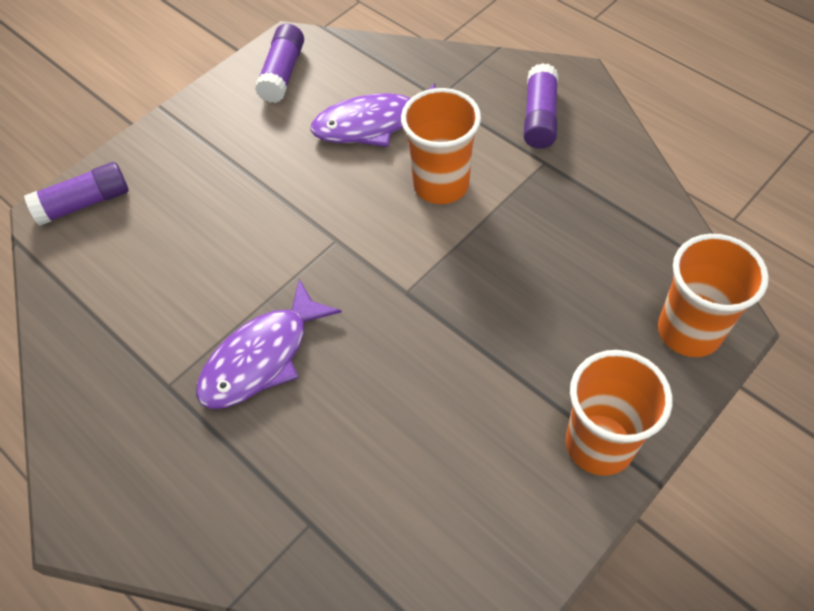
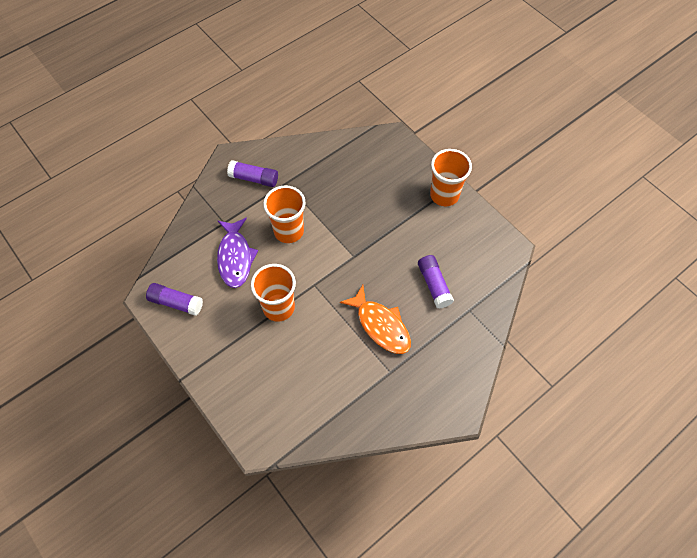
camera: 85 degrees left, 5 degrees up
(84, 203) = (254, 422): purple glue stick -> purple glue stick (434, 285)
(261, 357) = (380, 325): purple fish -> orange fish
(689, 331) = (395, 150): orange cup -> orange cup (278, 307)

